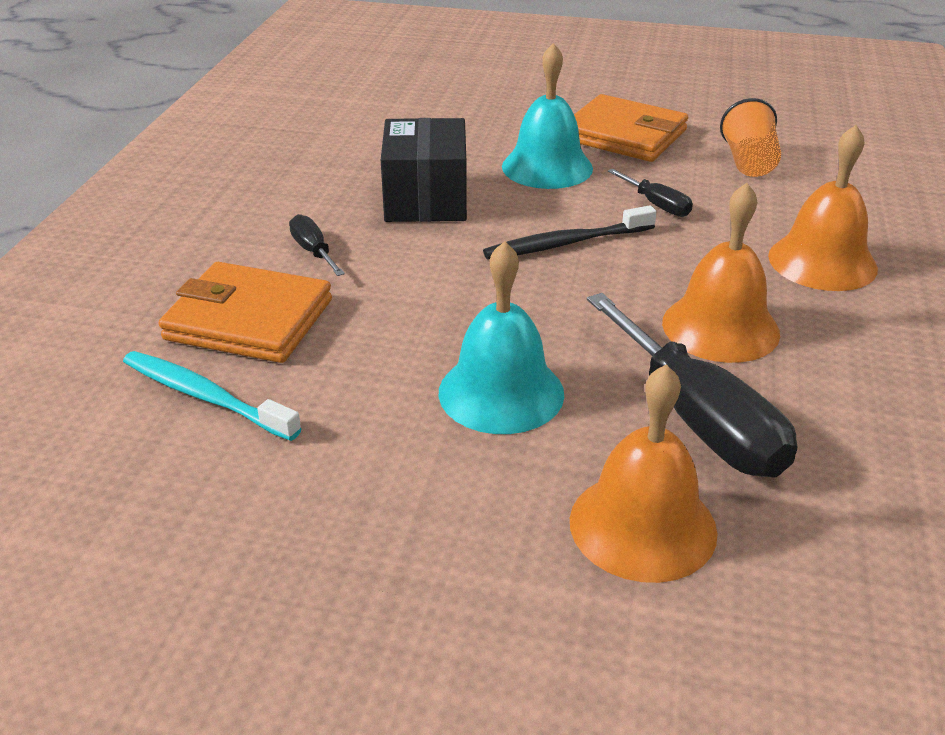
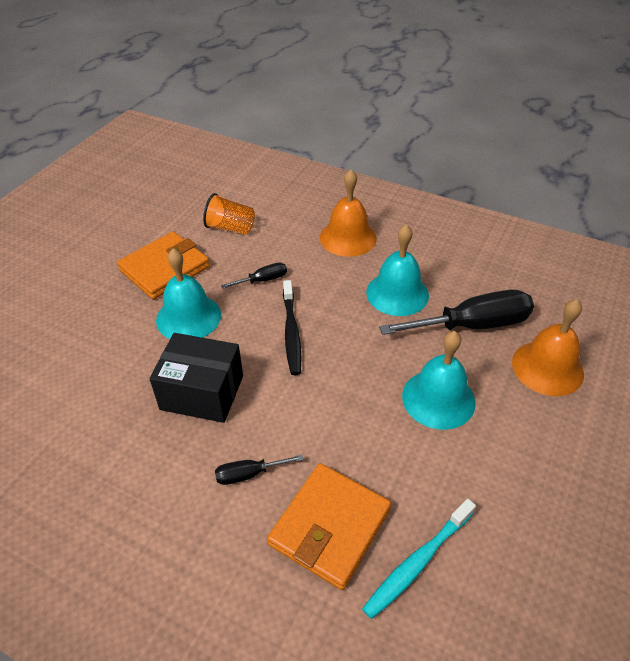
camera: 75 degrees left, 10 degrees up
(720, 327) = (397, 293): orange bell -> turquoise bell

